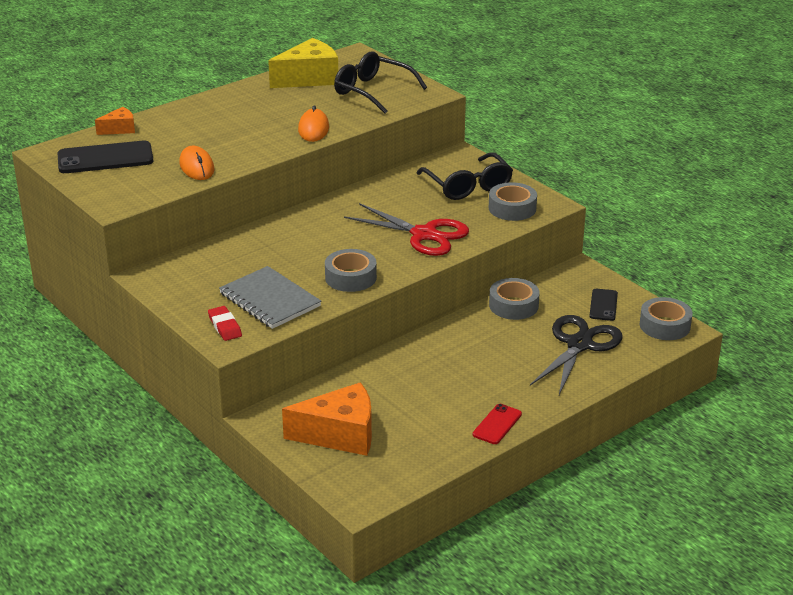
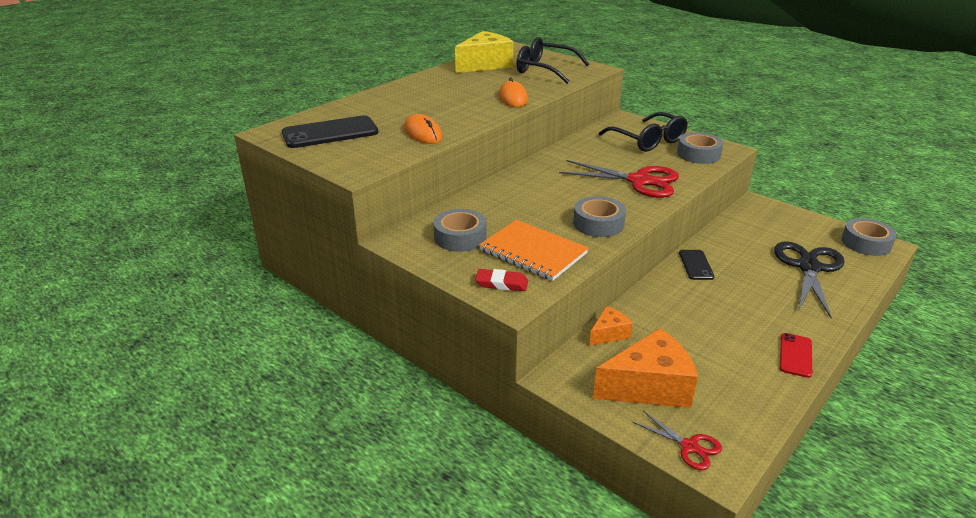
camera: 10 degrees left, 0 degrees up
(119, 129) = (334, 109): orange cheese -> orange cheese (609, 334)
(225, 326) = (501, 283): red eraser -> red eraser turned 45 degrees counterclockwise
(270, 300) = (533, 252): grey notebook -> orange notebook
(345, 484) = (689, 446): none -> red scissors
(513, 305) = (725, 238): grey tape -> grey tape (460, 237)
(603, 305) = (800, 231): black phone -> black phone (696, 265)

